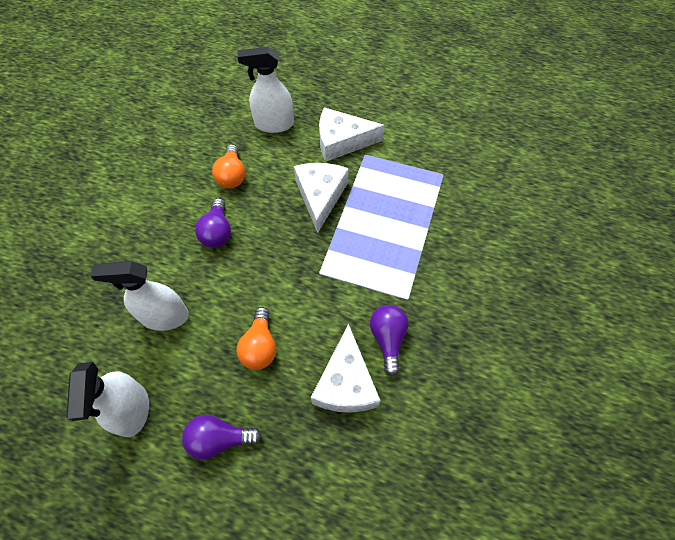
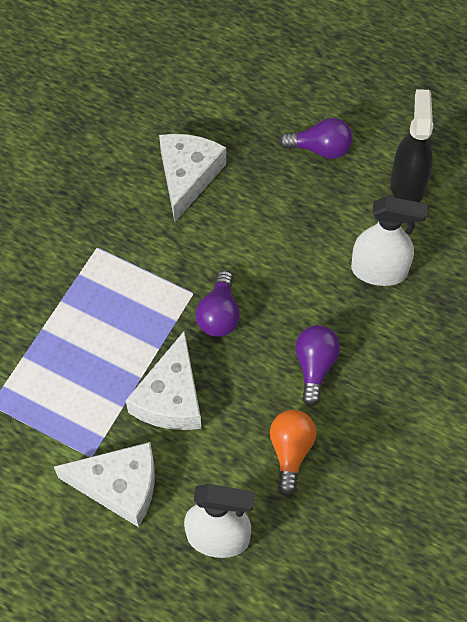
camera: 170 degrees left, 0 degrees up
(132, 410) = (407, 185): white spray bottle -> black spray bottle
(260, 346) = (273, 224): orange light bulb -> none
(388, 339) = (132, 210): purple light bulb -> purple light bulb (219, 315)

